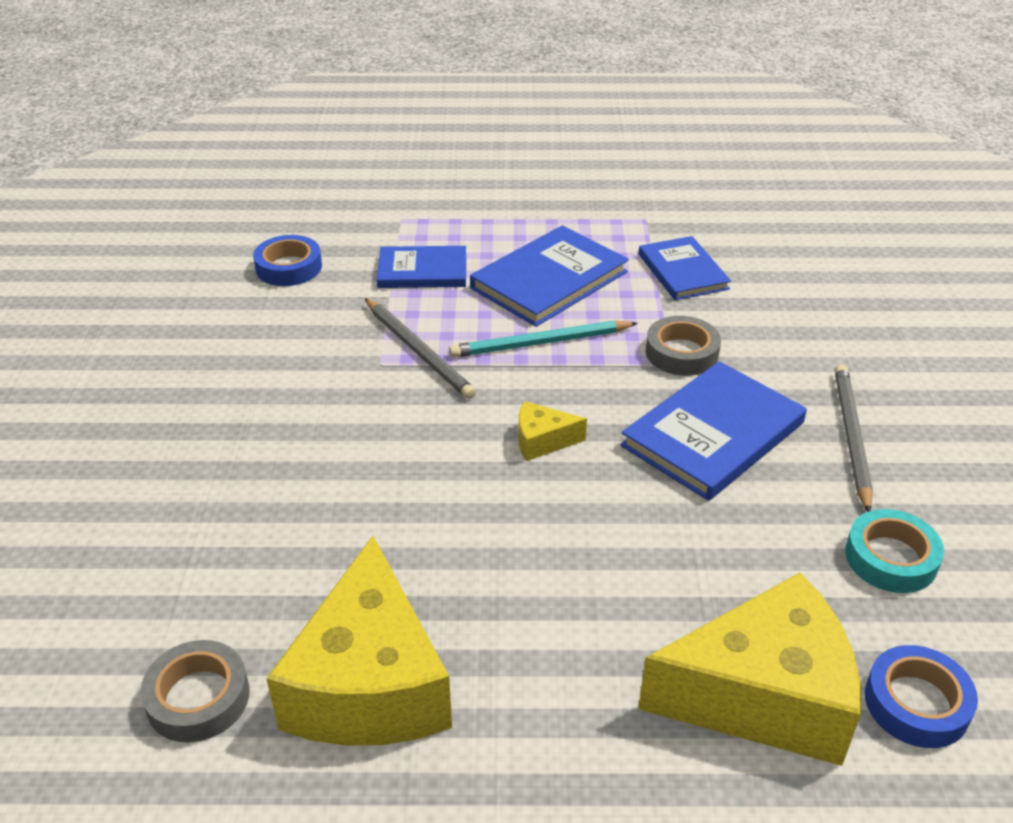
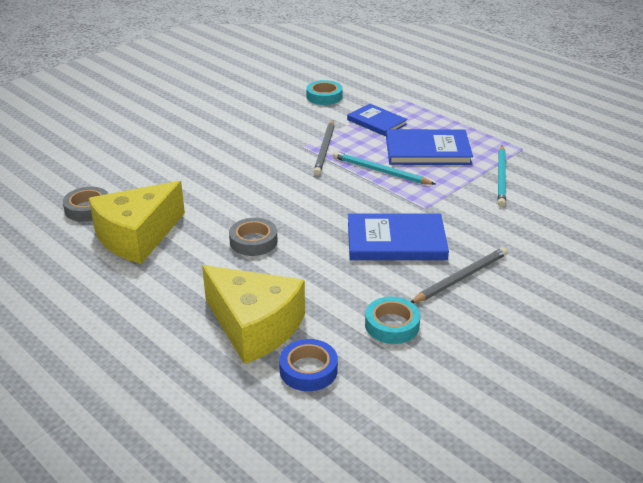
camera: 45 degrees right, 5 degrees down
(289, 267) = (324, 96): blue tape -> turquoise tape
(542, 441) = (319, 204): yellow cheese -> none
(681, 353) = (439, 206): grey tape -> grey tape (253, 241)
(683, 271) = (501, 177): blue book -> turquoise pencil

